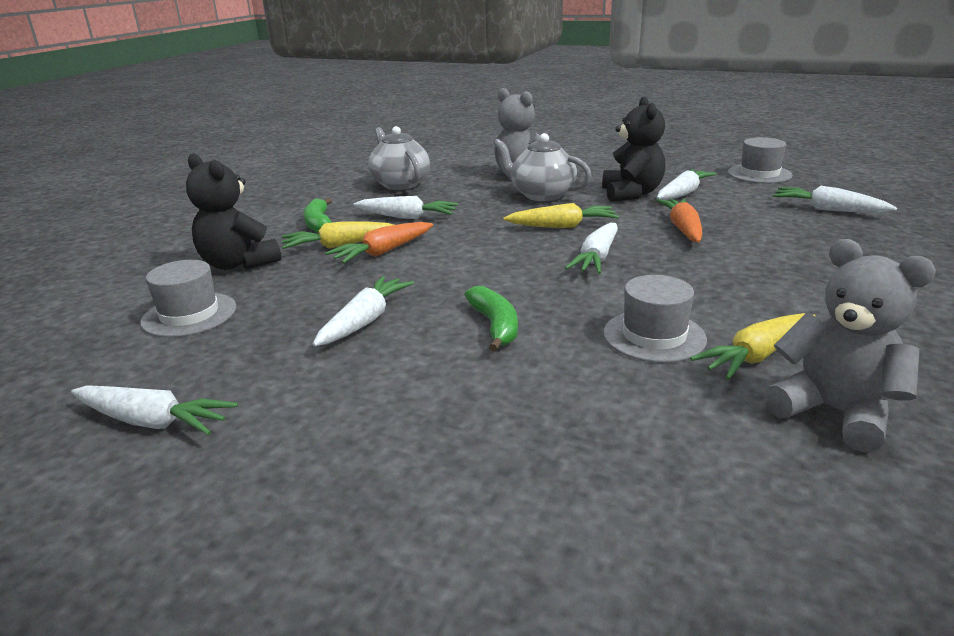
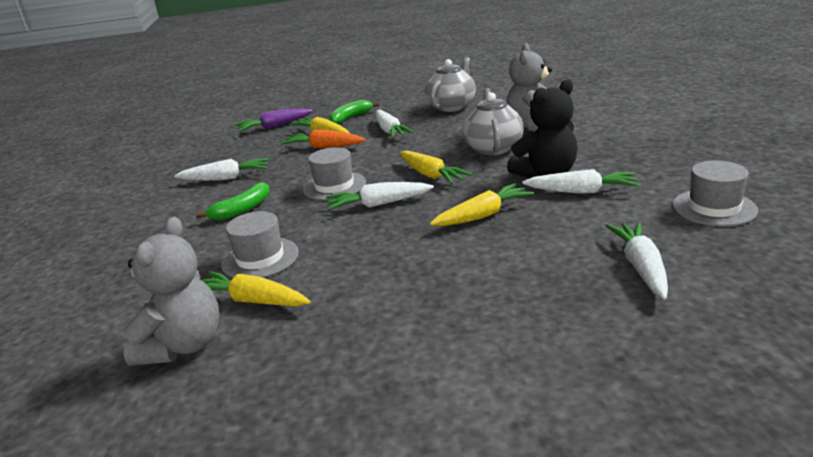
camera: 60 degrees right, 0 degrees up
(153, 421) = (106, 180): white carrot -> none
(189, 315) = (207, 143): grey hat -> grey hat (334, 186)
(238, 264) = (274, 126): black teddy bear -> purple carrot
(683, 228) = (483, 215): orange carrot -> yellow carrot

